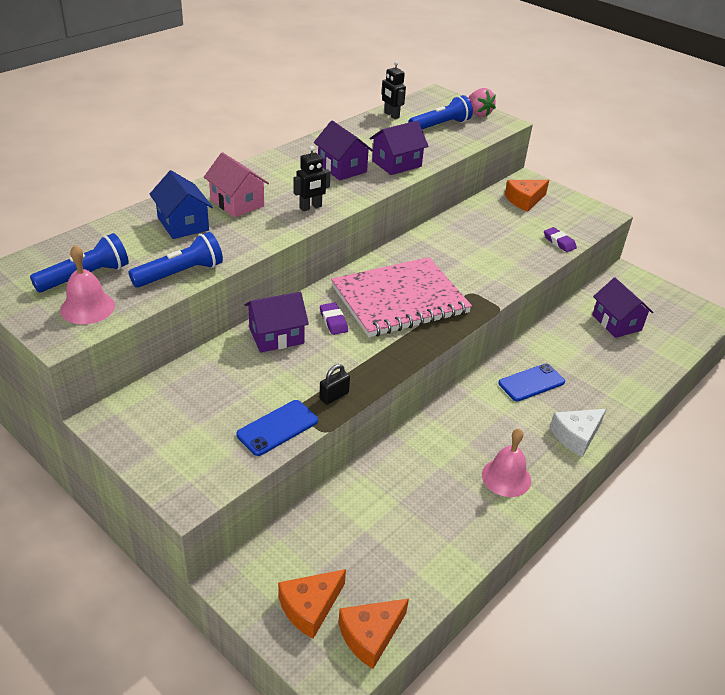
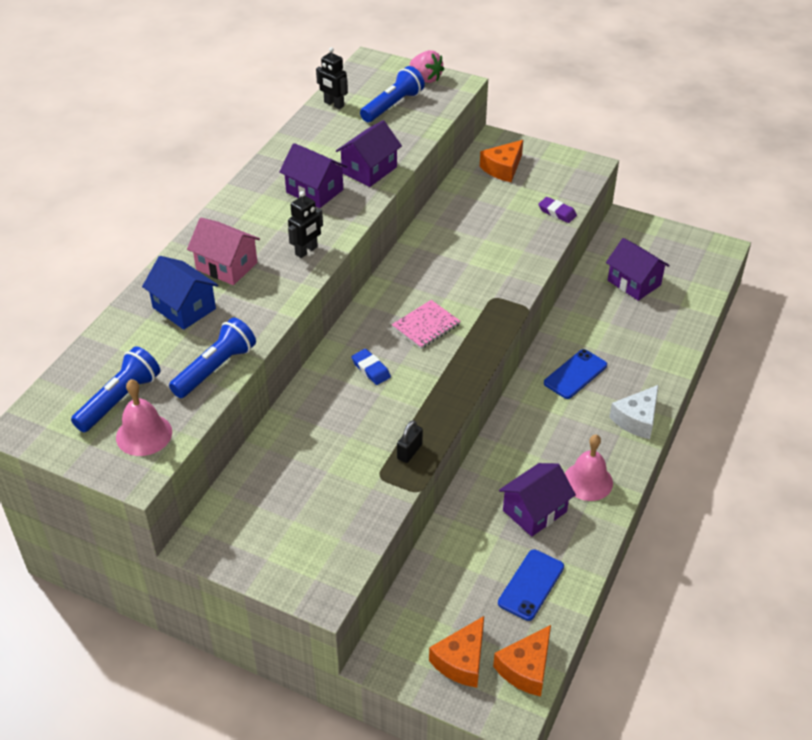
camera: 15 degrees left, 5 degrees up
(276, 336) = (321, 402): purple house -> purple house (534, 511)
(277, 428) = (371, 501): blue phone -> blue phone (531, 585)
(333, 321) = (371, 369): purple eraser -> blue eraser
(400, 300) = (426, 326): pink notebook -> pink notebook, size x0.45

